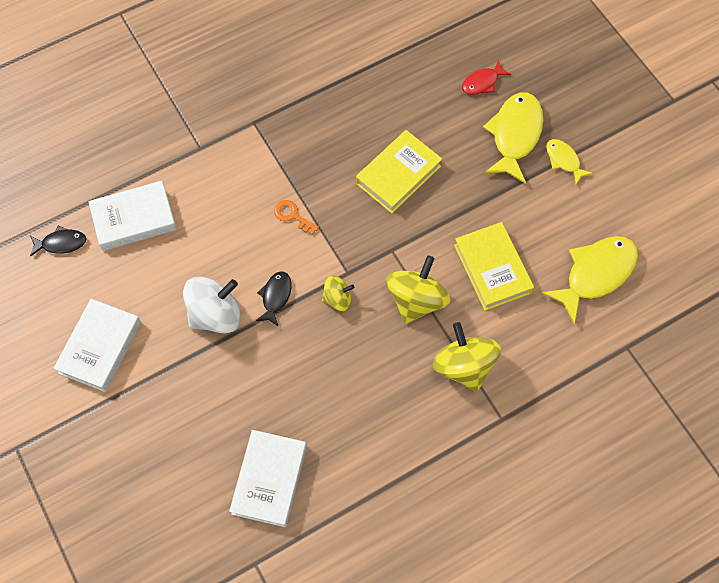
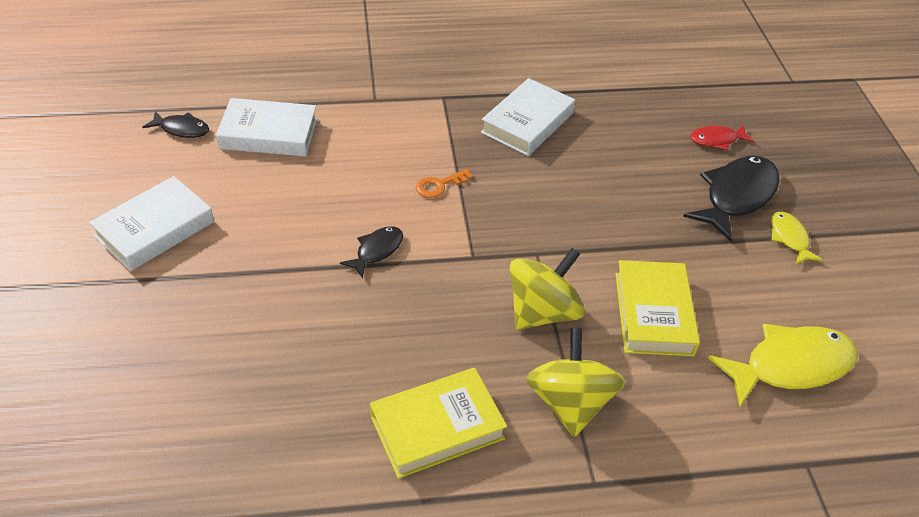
camera: 20 degrees right, 20 degrees down
(215, 314) = (299, 244): white spinning top -> none
(269, 479) = (255, 433): white book -> white book (527, 123)
(292, 216) = (439, 185): orange key -> orange key turned 90 degrees counterclockwise
(337, 299) = (447, 277): yellow spinning top -> none
(398, 175) = (580, 188): yellow book -> yellow book (437, 427)
(514, 135) = (736, 196): yellow fish -> black fish

